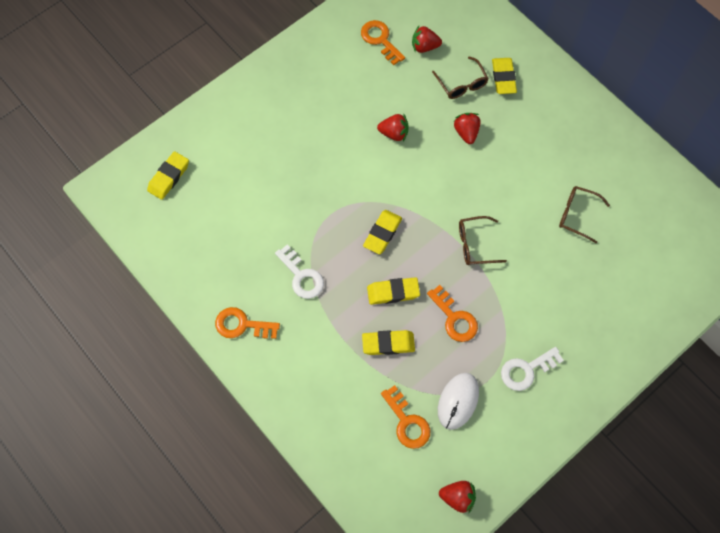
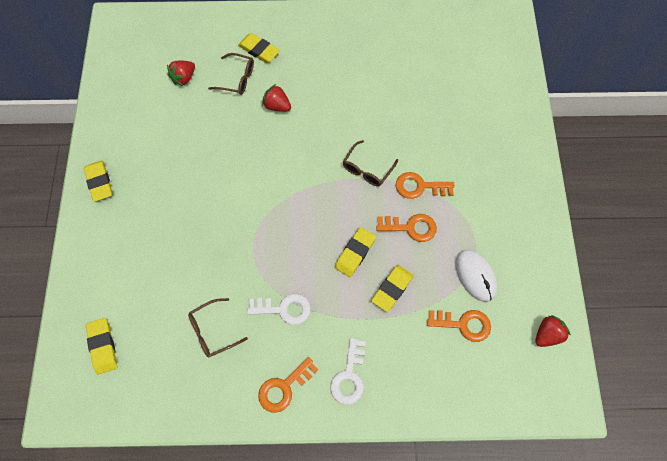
camera: 50 degrees left, 0 degrees up
(380, 40) = (148, 101): orange key -> orange key (419, 187)
(382, 233) = (302, 223): yellow eraser -> yellow eraser (99, 182)
(394, 133) = (231, 152): red strawberry -> none
(527, 370) = (488, 212): white key -> white key (349, 376)
(577, 215) = (402, 90): brown glasses -> brown glasses (212, 331)

